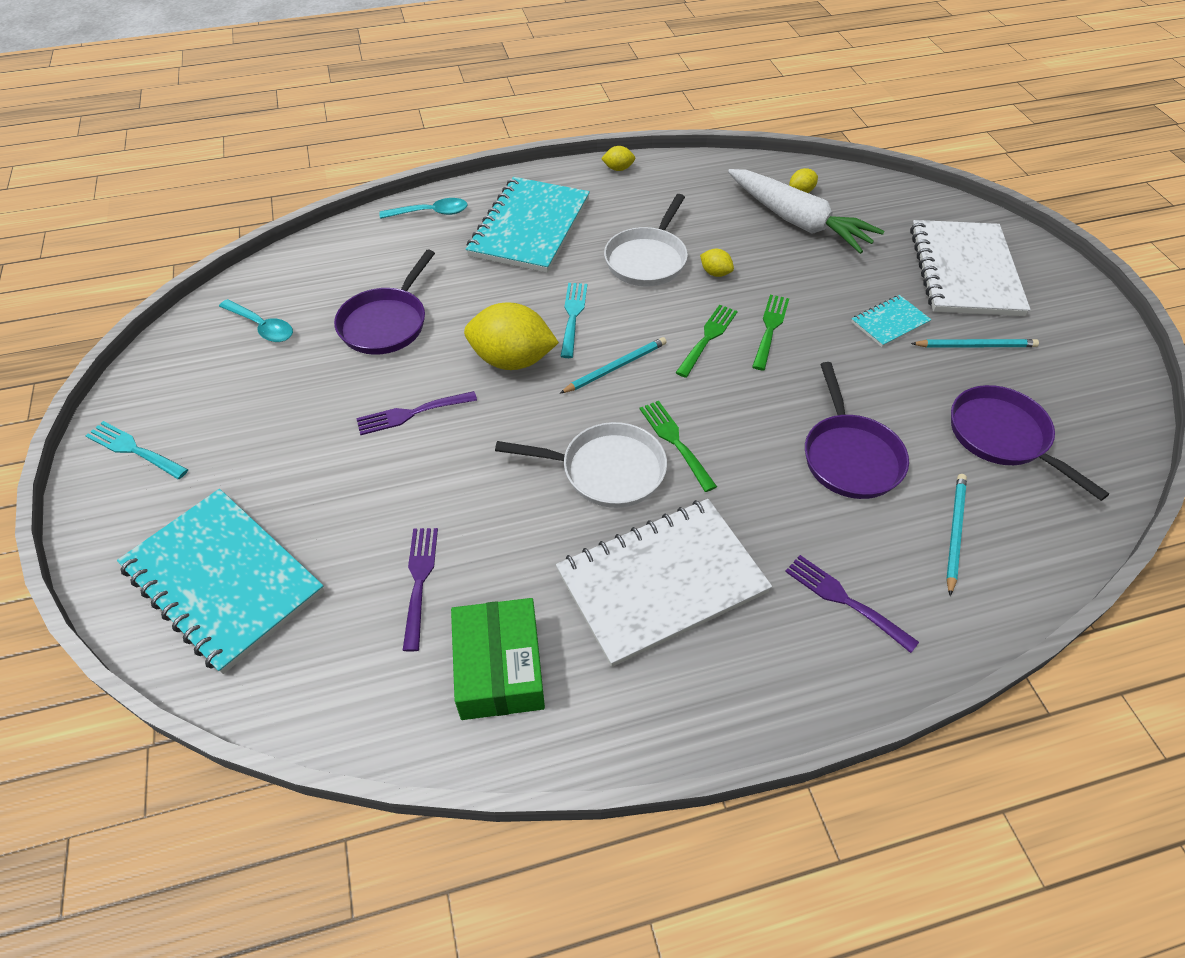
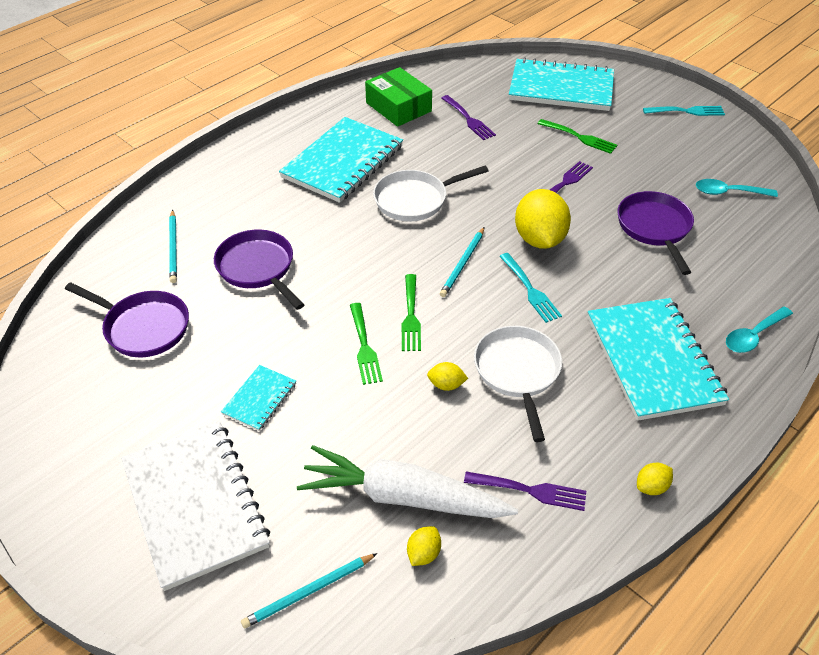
camera: 150 degrees right, 5 degrees down
(512, 360) = (539, 239): yellow lemon -> yellow lemon turned 75 degrees counterclockwise
(661, 582) = (343, 162): white notebook -> turquoise notebook
(675, 442) = (383, 232): green fork -> green fork (579, 137)
(845, 600) = (234, 190): purple fork -> purple fork (530, 490)
(975, 346) = (173, 407): turquoise pencil -> turquoise pencil (308, 592)

